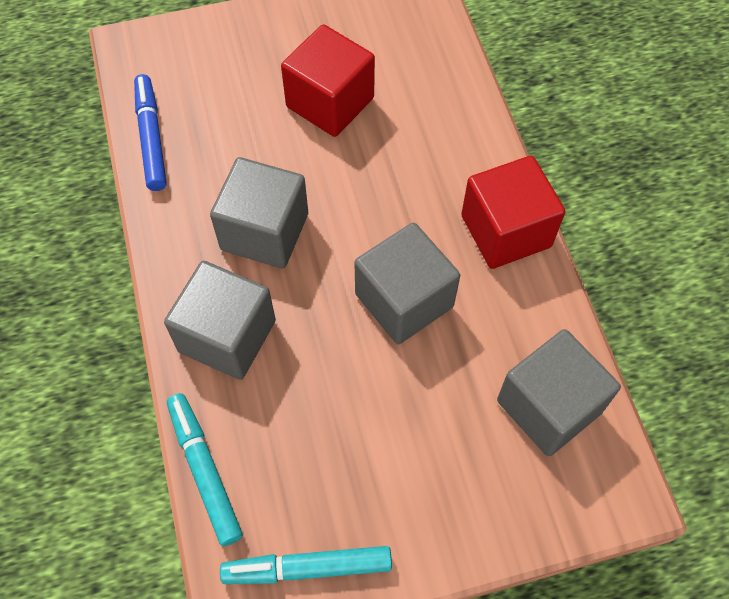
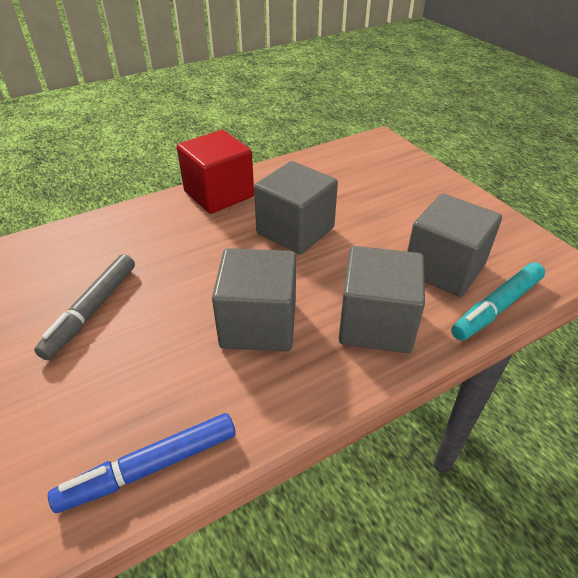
camera: 105 degrees left, 20 degrees down
(307, 568) = (516, 240): turquoise marker -> none
(330, 102) = (92, 310): red cube -> grey marker
(549, 406) = (343, 166): grey cube -> grey cube (444, 268)

